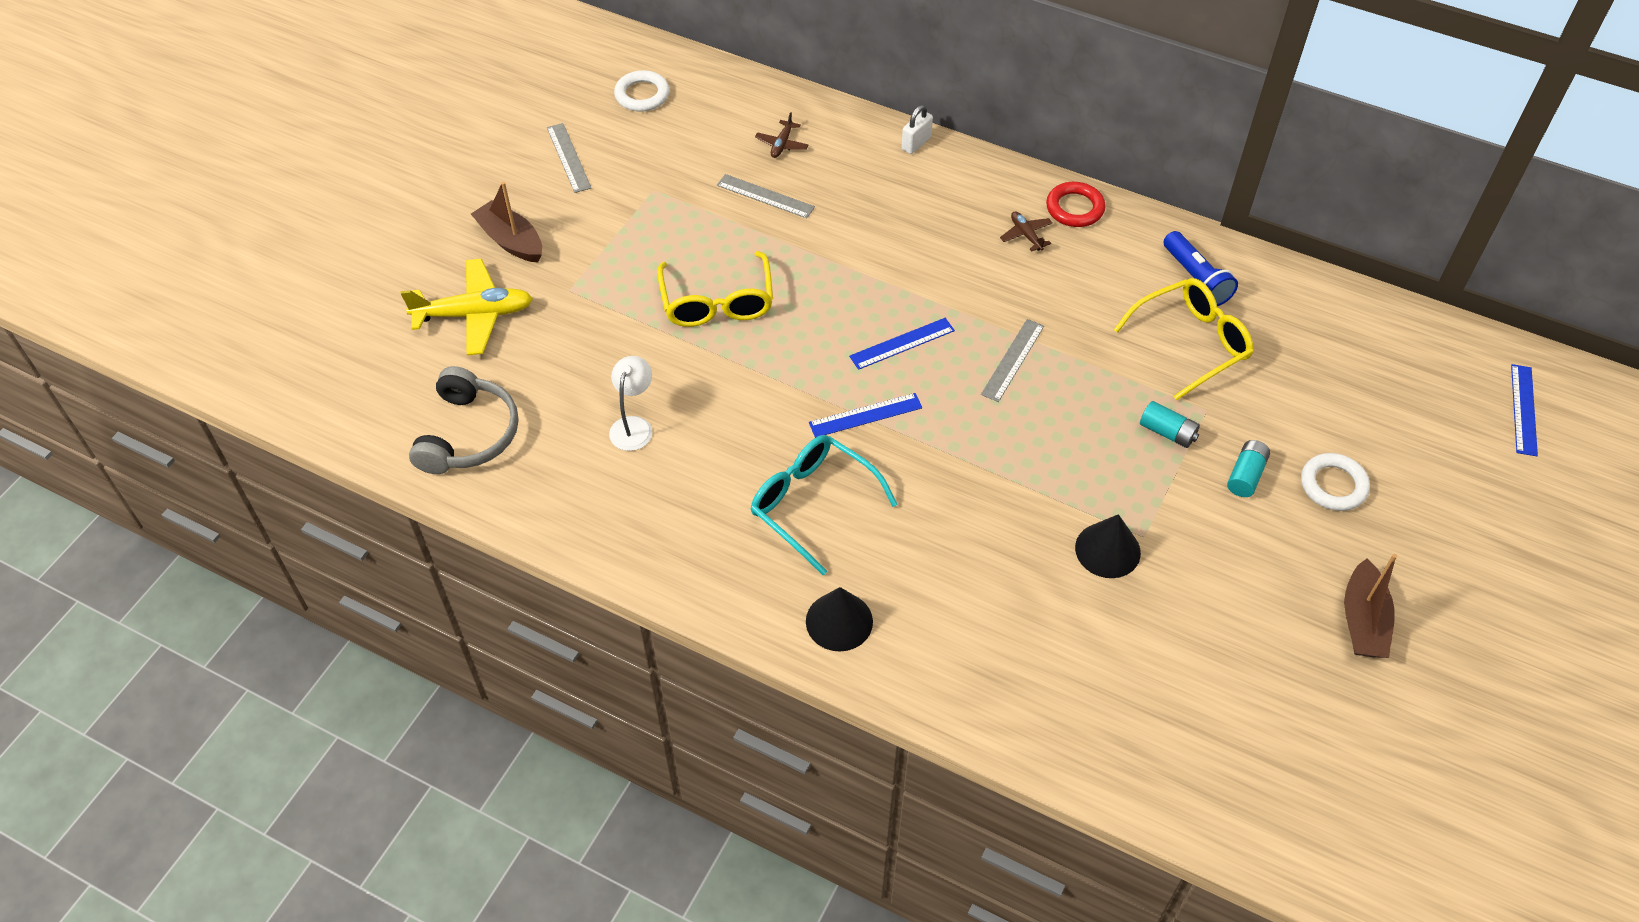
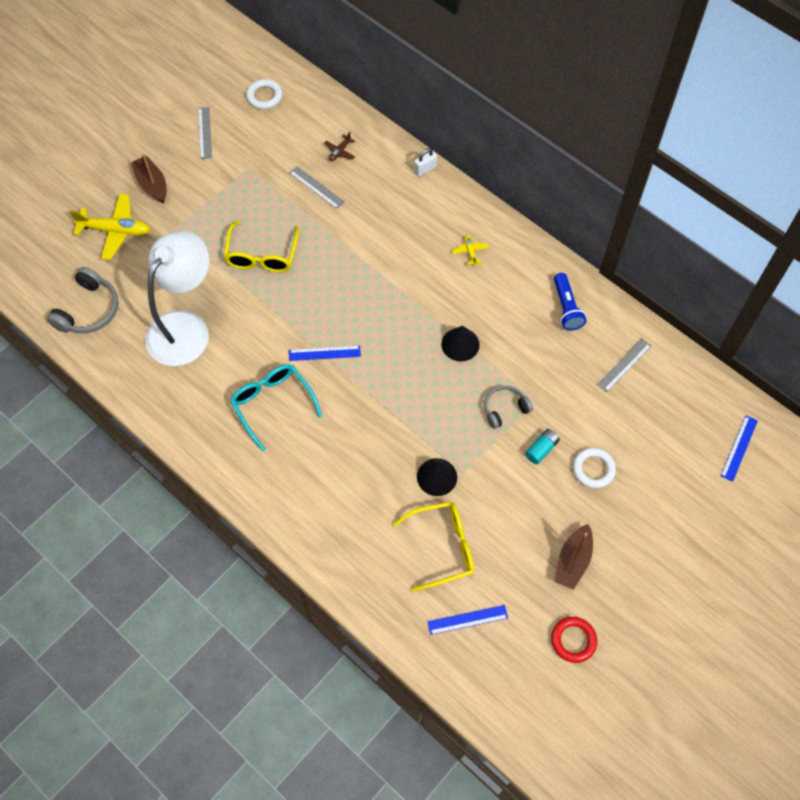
camera: 15 degrees right, 10 degrees up
(634, 426) = (185, 327): white lamp -> white lamp, size x2.38
(839, 621) = (262, 482): black cone -> black cone (460, 344)
(902, 343) = (364, 310): blue ruler -> blue ruler (467, 620)
(1013, 360) = (428, 337): grey ruler -> grey ruler (624, 365)
(1026, 235) = (470, 251): brown plane -> yellow plane
(1075, 208) = (509, 239): red ring -> red ring (573, 640)
(1167, 432) = (504, 409): turquoise battery -> grey headphones
(1191, 343) = (545, 351): yellow glasses -> yellow glasses (443, 547)

